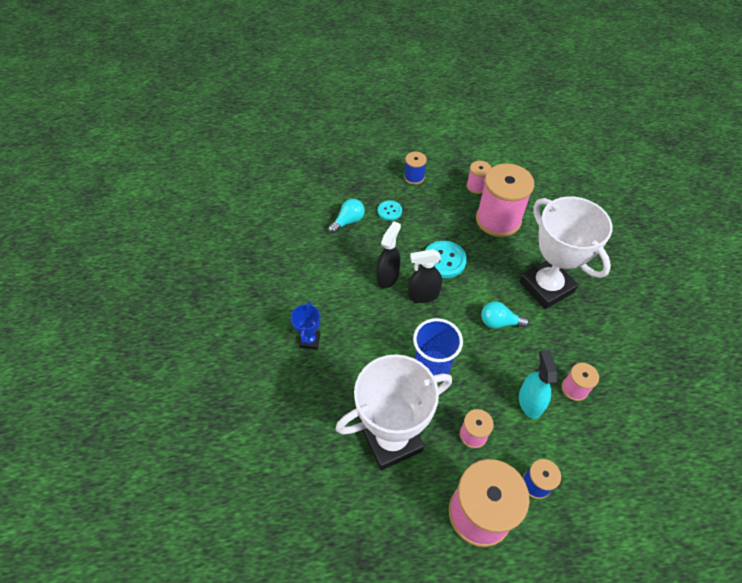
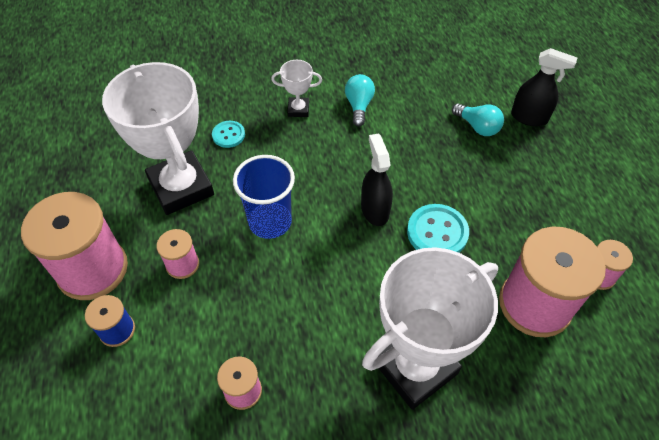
camera: 85 degrees right, 0 degrees up
(310, 340) = (298, 109): blue trophy -> white trophy
(387, 277) = (396, 172): black spray bottle -> black spray bottle (529, 117)
(389, 211) = (509, 168): turquoise button -> turquoise button (228, 135)
(414, 177) = (585, 193): blue spool -> none
(499, 322) = (343, 298): turquoise light bulb -> turquoise light bulb (359, 106)
(530, 402) = (223, 330): turquoise spray bottle -> none

